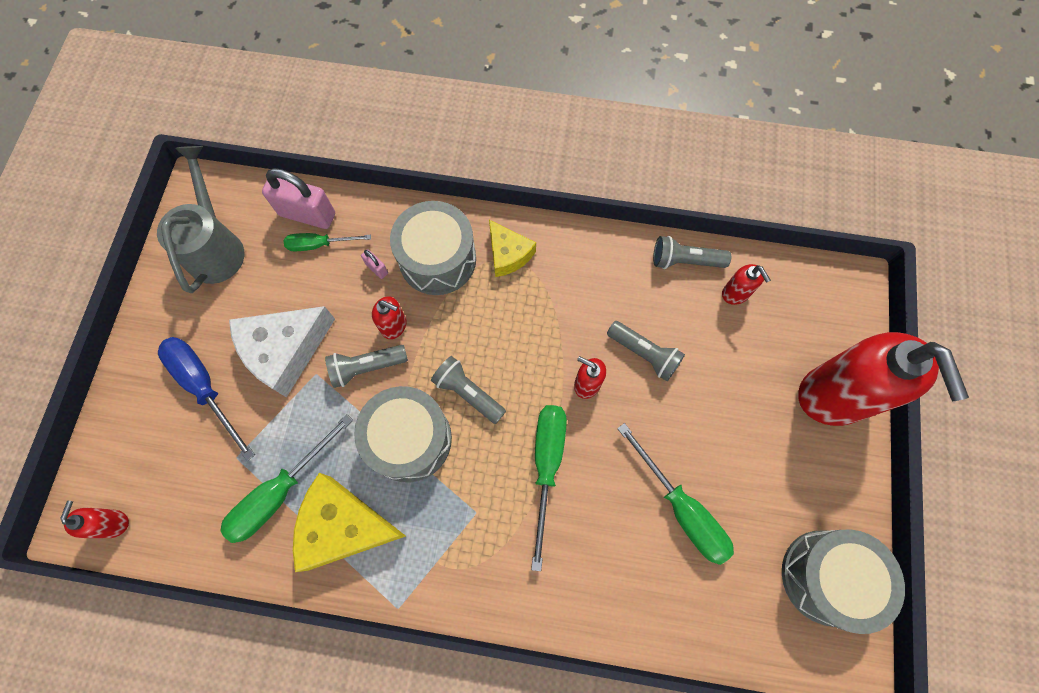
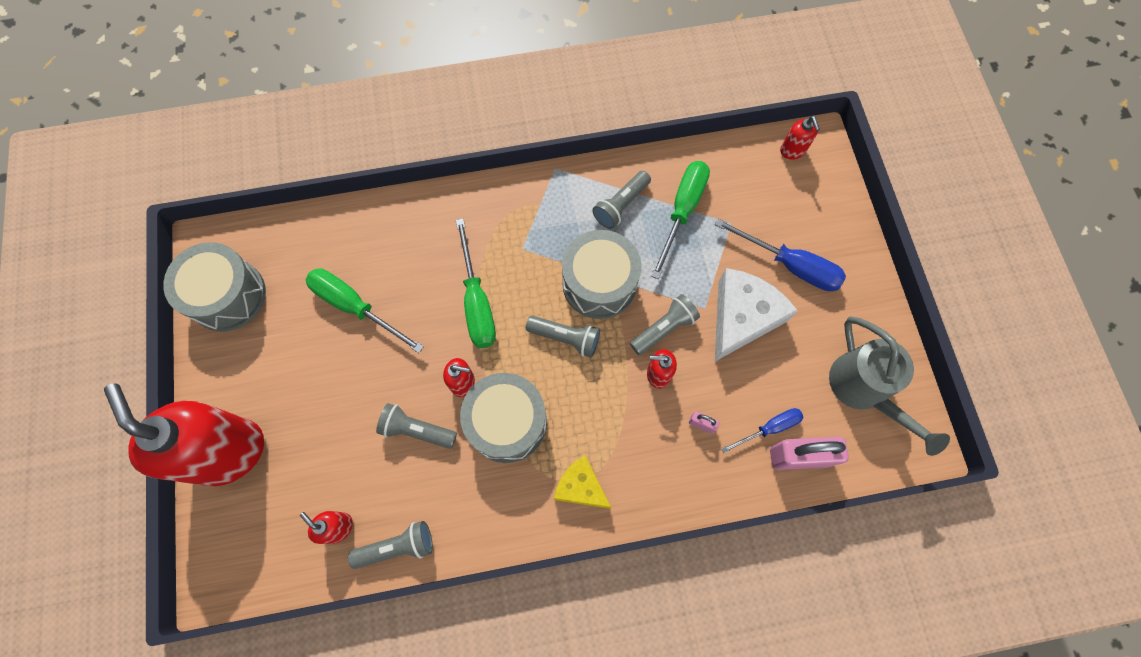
camera: 160 degrees right, 0 degrees up
(319, 244) = (769, 428): green screwdriver -> blue screwdriver
(344, 526) = (621, 205): yellow cheese -> grey flashlight
(437, 259) = (648, 455): grey drum -> grey drum (507, 422)

